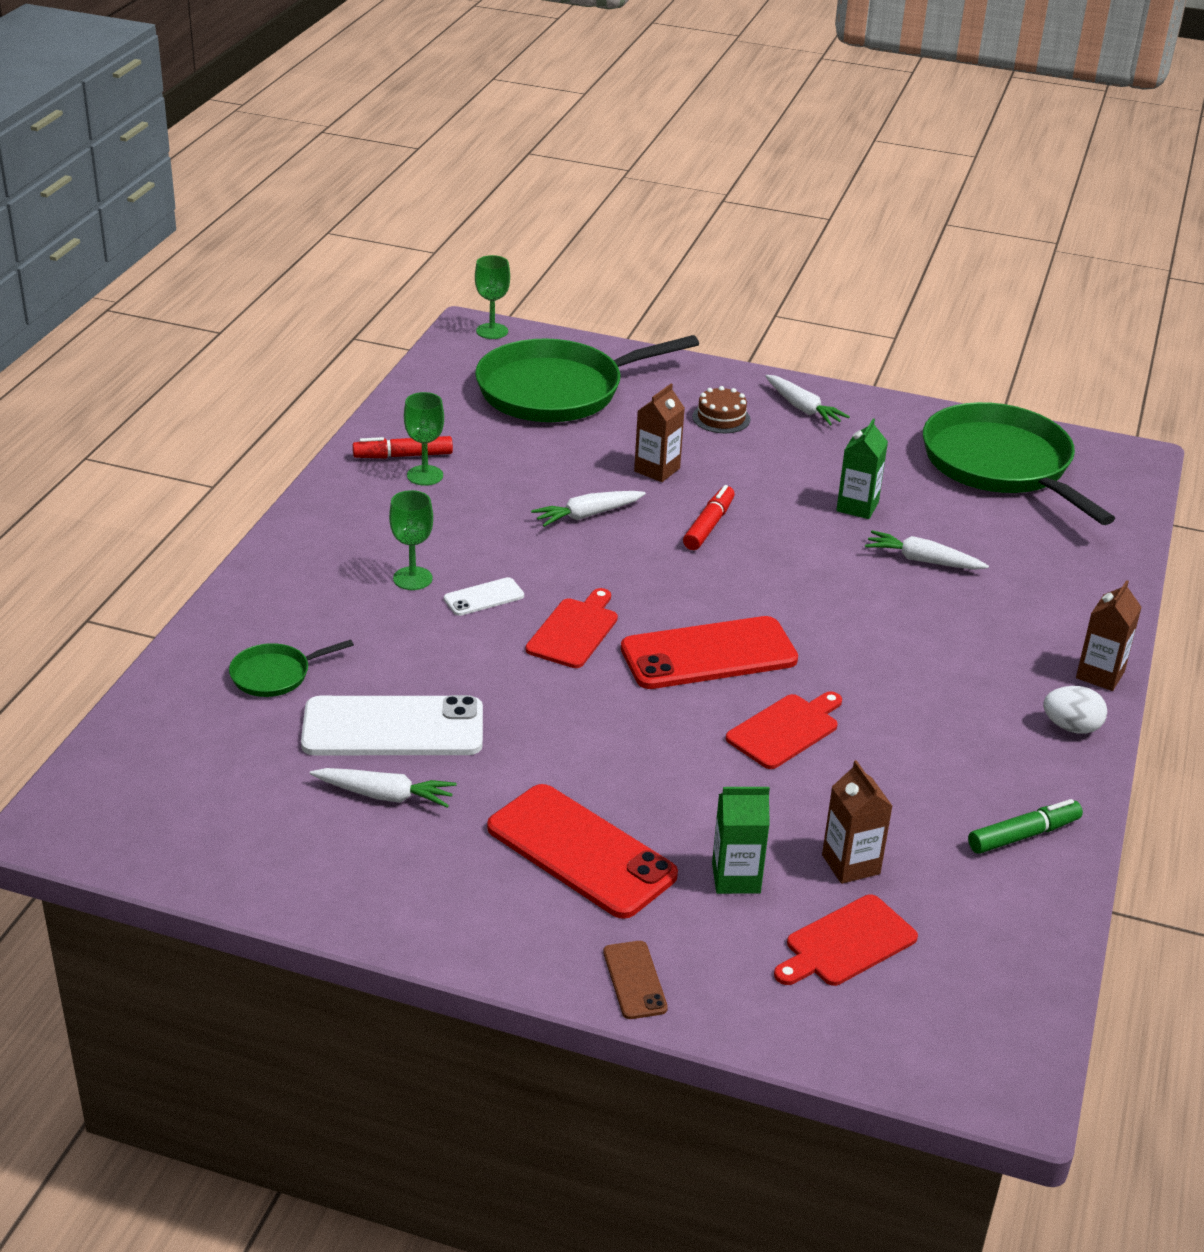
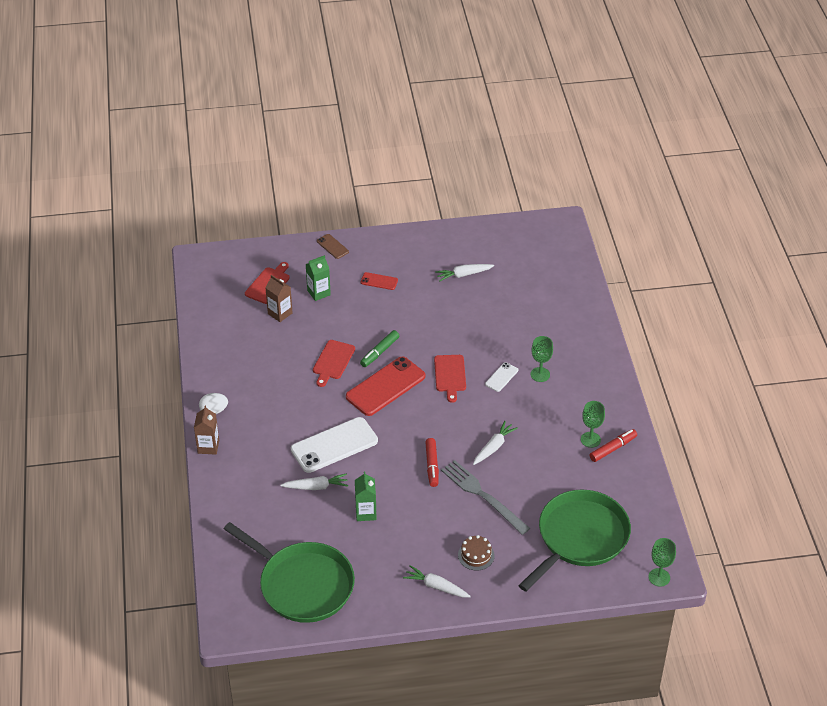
camera: 155 degrees right, 10 degrees up
(274, 675) = (549, 305): green pan -> none
(393, 727) = (484, 301): white phone -> white phone (334, 445)
(581, 851) = (379, 281): red phone -> red phone, size x0.47
(657, 470) = (482, 495): brown carton -> grey fork
(1023, 835) = (219, 350): green marker -> green marker (379, 352)

